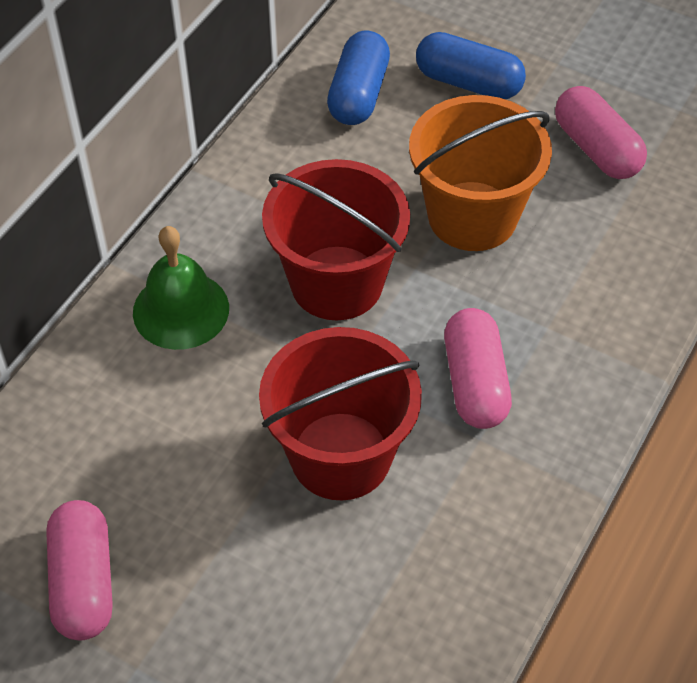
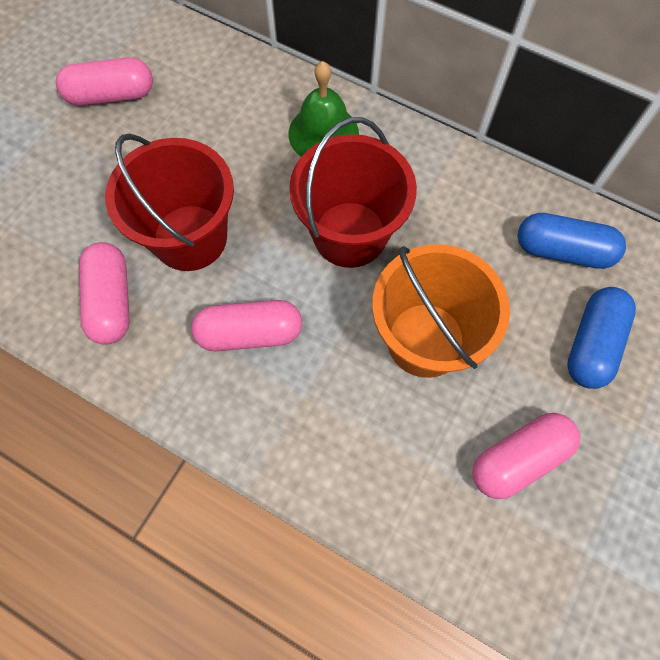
camera: 90 degrees right, 15 degrees up
(438, 542) = (111, 301): none -> pink capsule

